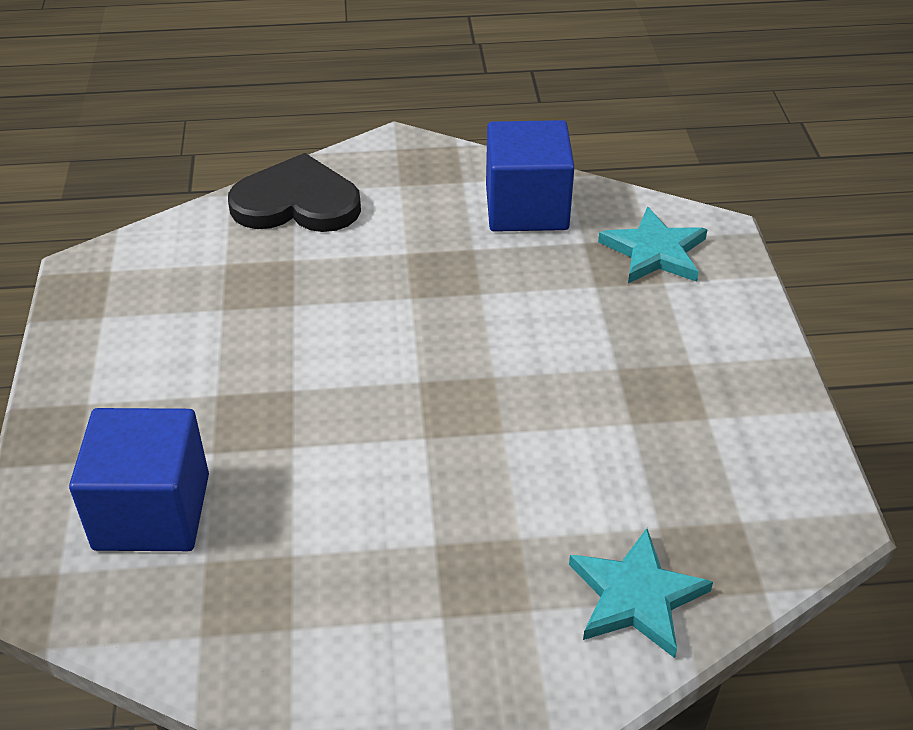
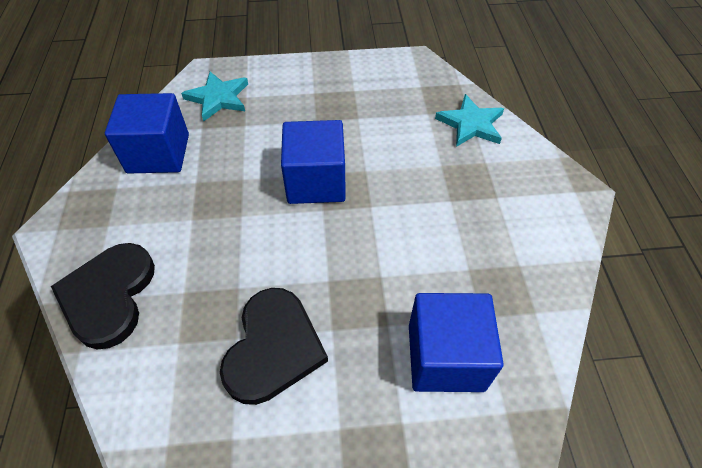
camera: 90 degrees left, 10 degrees up
(203, 341) = (273, 347): none -> black heart
(476, 371) = (316, 181): none -> blue cube

